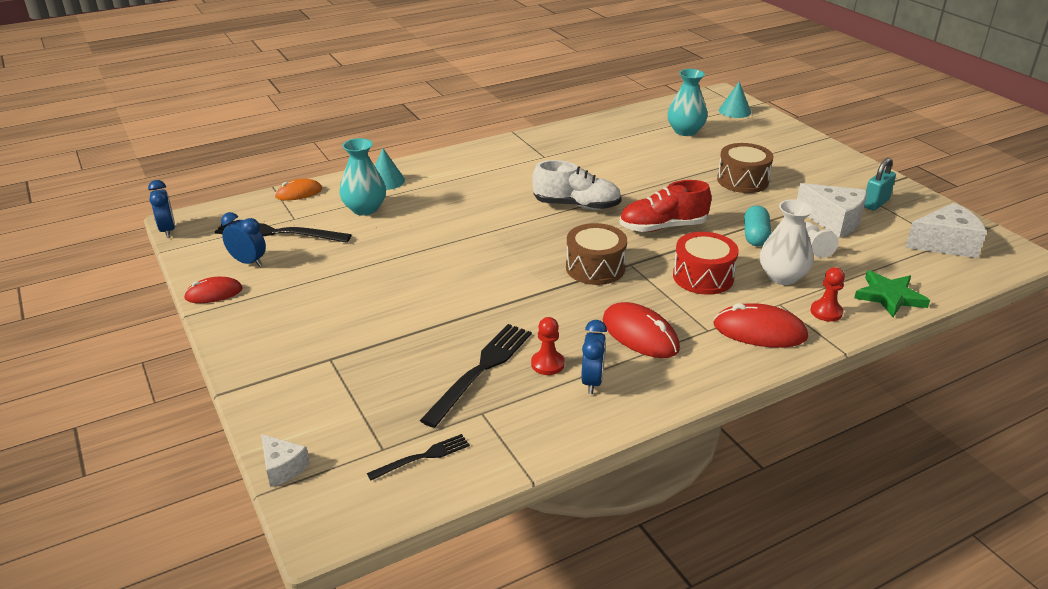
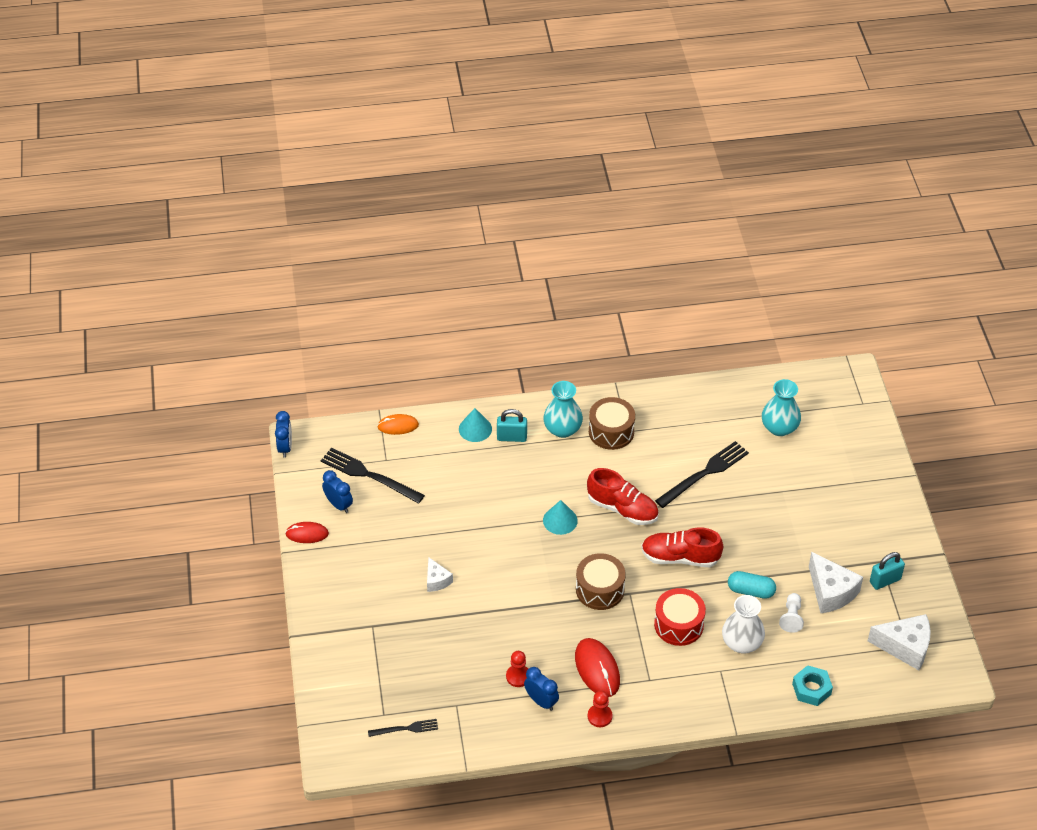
camera: 20 degrees right, 15 degrees up
(282, 468) = (319, 710): white cheese -> white cheese (436, 580)
(365, 209) = (445, 463): turquoise vase -> turquoise vase (562, 429)
(428, 180) = (512, 437): none -> turquoise padlock
(481, 370) = (470, 668): black fork -> black fork (704, 473)
(576, 205) = (622, 509): white shoe -> red shoe
(592, 381) = (541, 701): blue clock -> blue clock turned 75 degrees counterclockwise
(734, 111) = (848, 407): turquoise cone -> turquoise cone (560, 520)
(742, 180) = (787, 516): brown drum -> brown drum (611, 431)
(755, 236) = (751, 591): turquoise capsule -> turquoise capsule turned 75 degrees clockwise
(759, 331) = (687, 692): red mouse -> none
(826, 312) = (750, 689): red pawn -> red pawn (599, 716)
(889, 296) = (811, 689): green star -> turquoise nut

